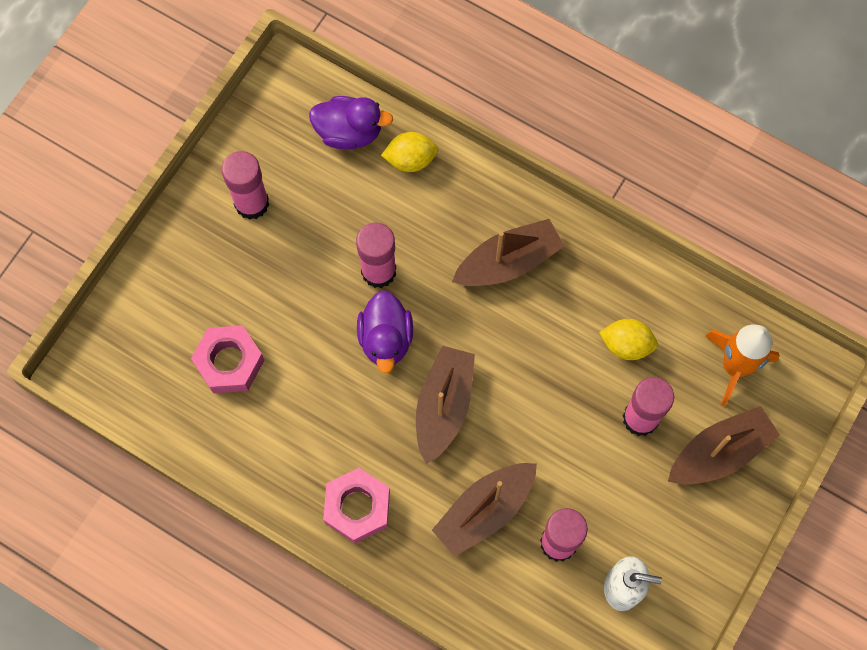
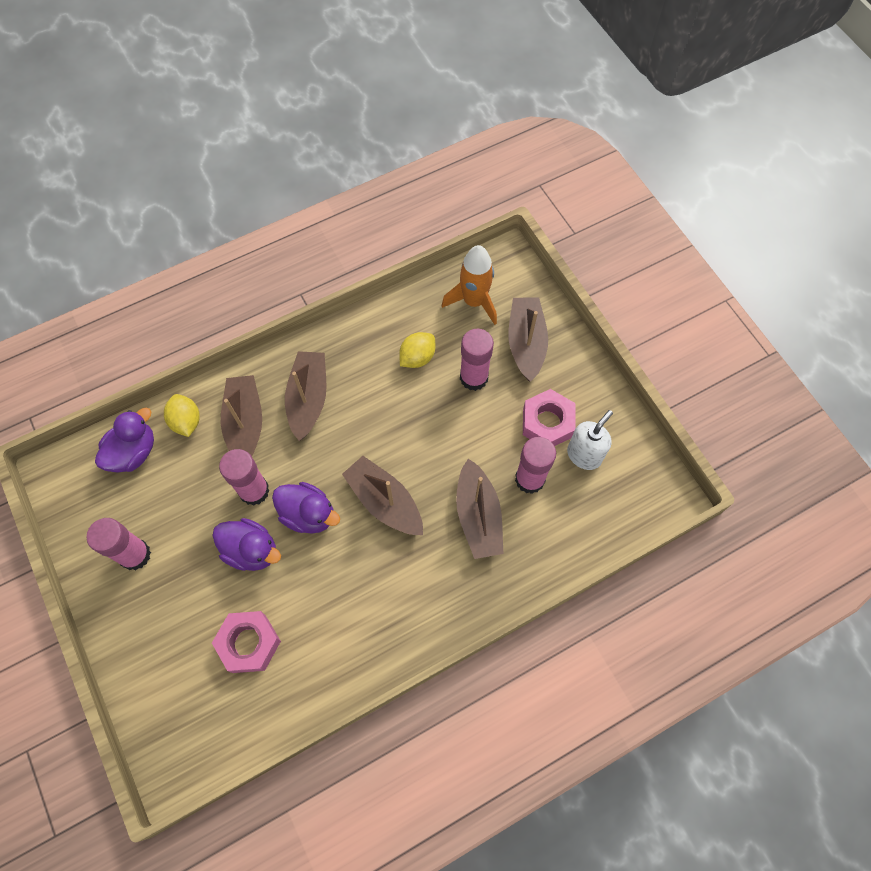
camera: 60 degrees left, 5 degrees down
(318, 307) = (251, 550): none -> purple duck
(357, 507) = (422, 607): pink nut -> pink nut (547, 423)
(410, 159) = (186, 421): yellow lemon -> yellow lemon turned 45 degrees counterclockwise
(442, 217) = (245, 424): none -> brown boat

